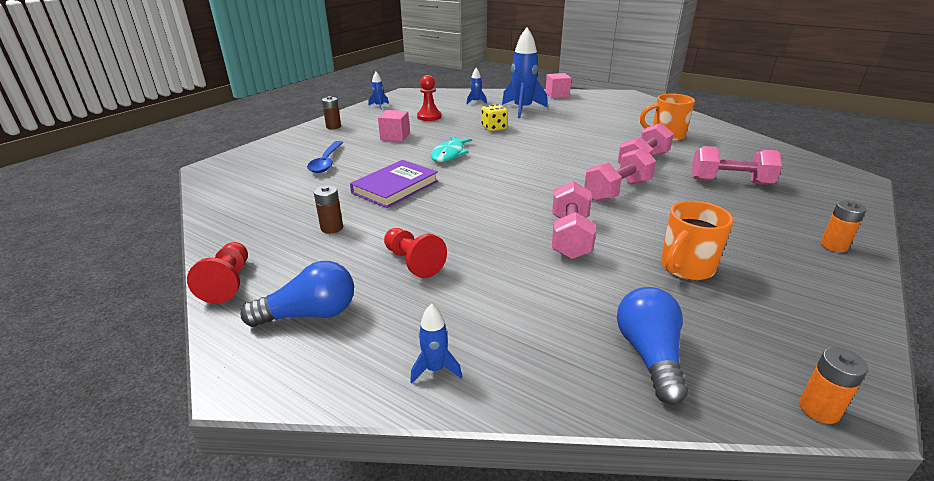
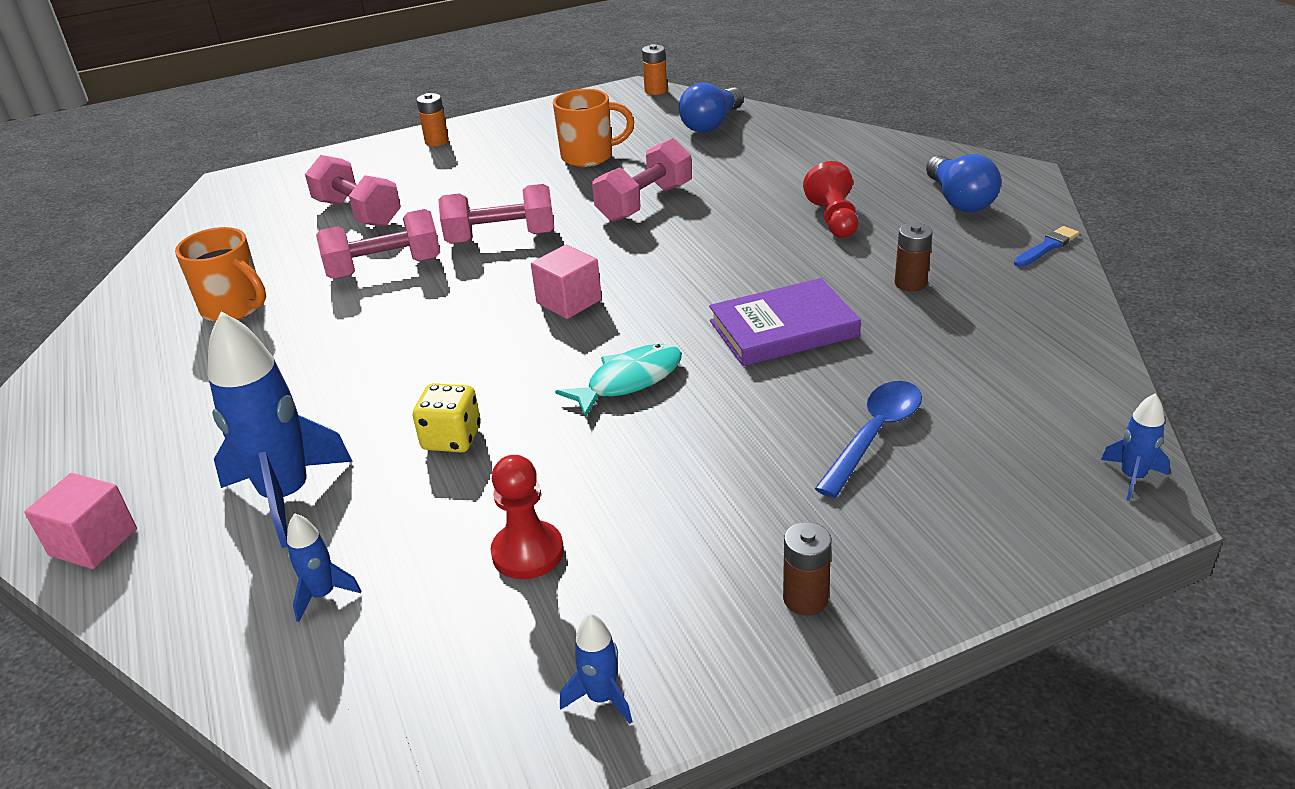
camera: 145 degrees left, 5 degrees up
(228, 282) = (1047, 247): red pawn -> blue brush
(310, 314) = (959, 200): blue light bulb -> blue light bulb turned 120 degrees counterclockwise
(395, 137) = (682, 482): pink cube -> pink cube (569, 301)
(435, 369) = (869, 148): blue rocket -> blue rocket (1132, 477)

